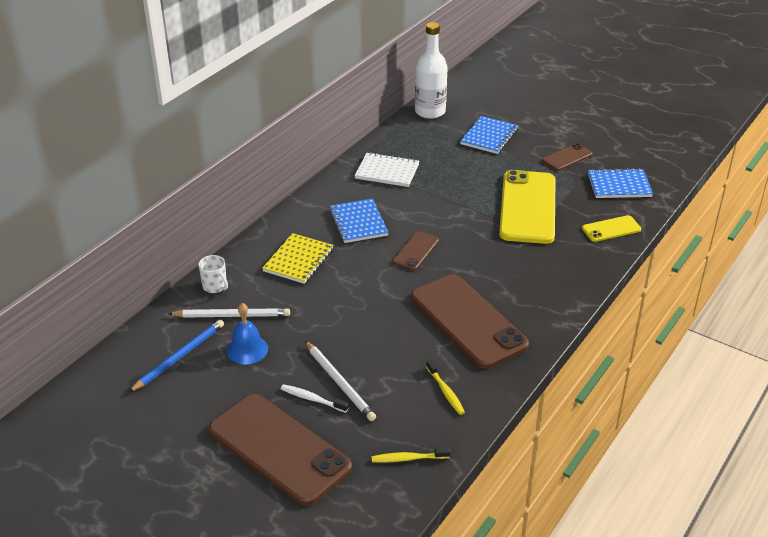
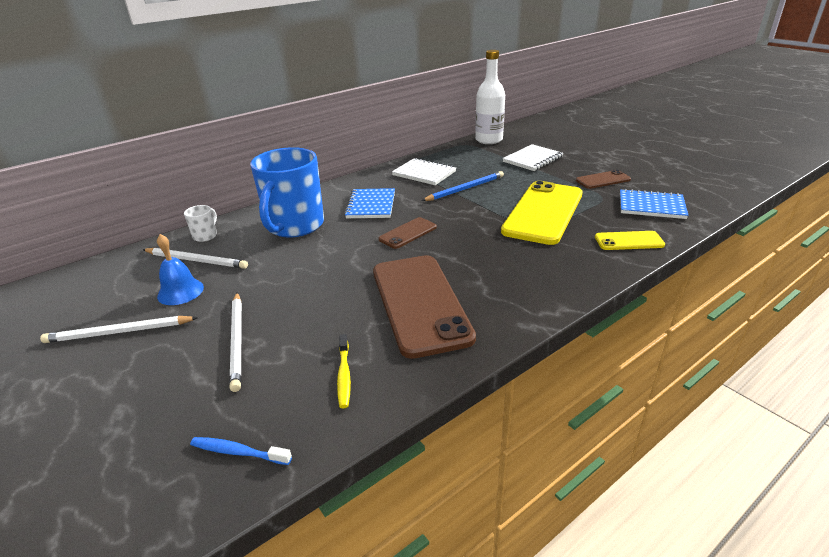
camera: 20 degrees right, 5 degrees down
(179, 357) = (116, 287): blue pencil -> blue pencil (465, 189)
(215, 286) = (205, 236): white mug -> white mug turned 135 degrees counterclockwise
(228, 396) = (119, 332): none -> white pencil
(279, 448) = (111, 401): brown phone -> none
(298, 260) = (294, 226): yellow notebook -> blue mug
(312, 399) = (195, 352): white toothbrush -> none
(408, 458) = (238, 452): yellow toothbrush -> blue toothbrush
(489, 137) = (533, 159): blue notebook -> white notebook

